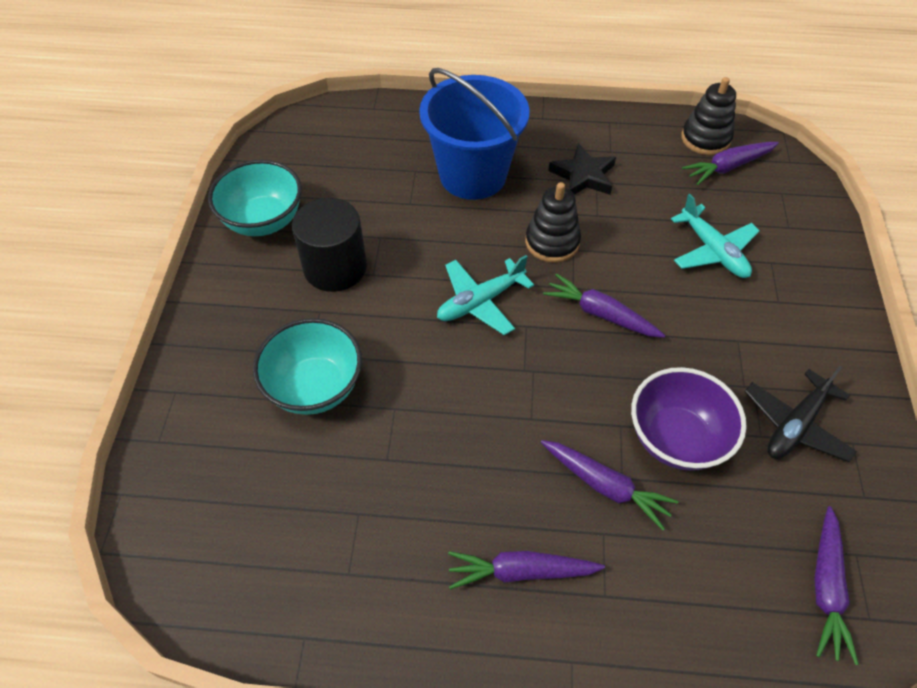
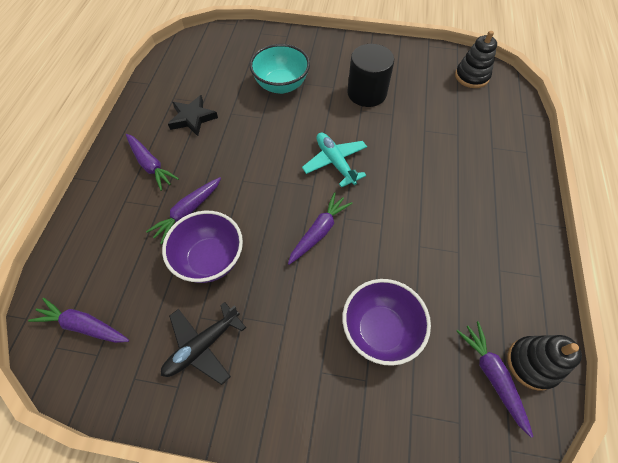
camera: 95 degrees right, 5 degrees up
(263, 221) = (405, 62): turquoise bowl -> none
(473, 175) = (456, 168): blue bucket -> none
(521, 571) = (150, 165): purple carrot -> purple carrot turned 135 degrees clockwise
(552, 242) = (389, 210): black stacking toy -> black stacking toy (471, 76)
(583, 176) = (464, 243): black star -> black star (192, 118)
(713, 251) = (380, 330): turquoise plane -> purple bowl
(795, 425) = (202, 346): black plane -> black plane turned 90 degrees counterclockwise

